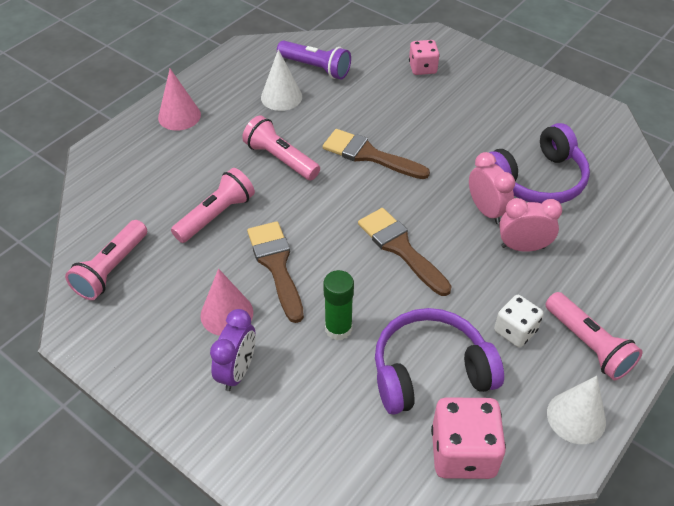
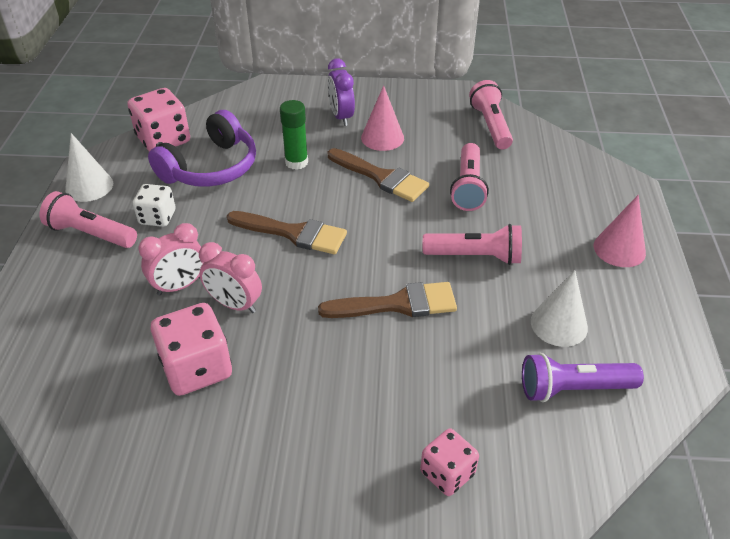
camera: 145 degrees right, 5 degrees down
(536, 180) = (197, 368): purple headphones -> pink dice

